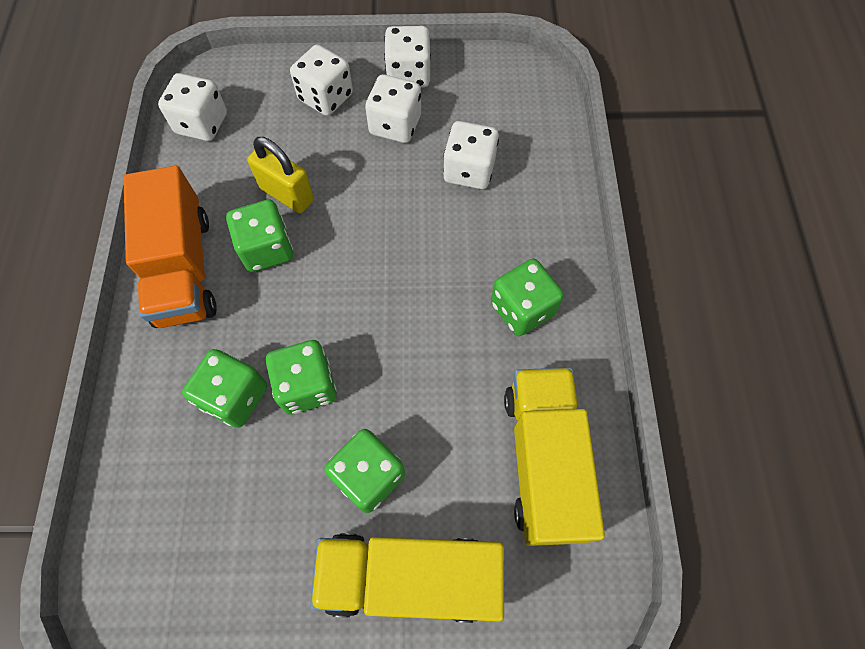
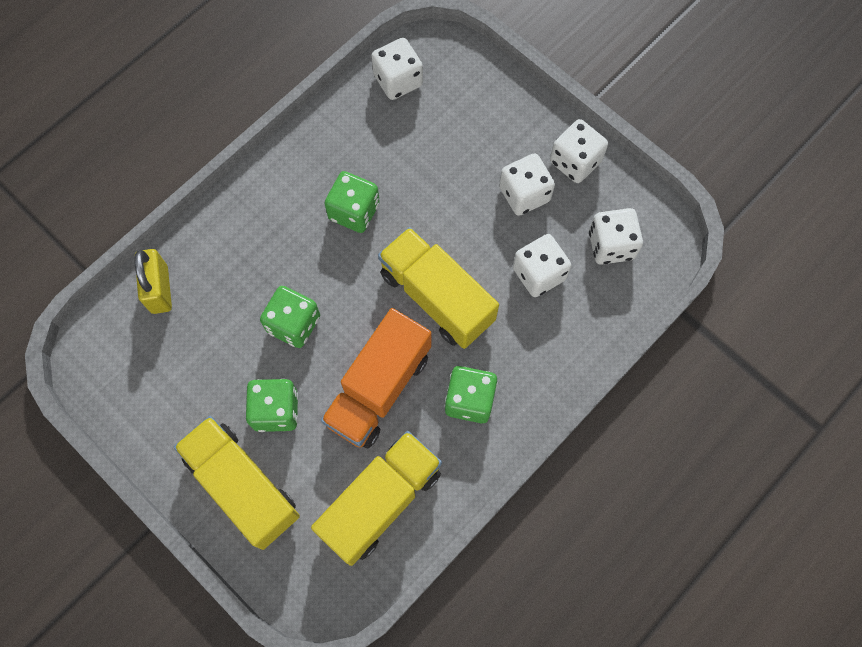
camera: 45 degrees right, 5 degrees up
(183, 268) = (293, 179): orange truck -> orange truck (378, 388)
(235, 397) = (248, 291): green dice -> none
(287, 194) = (402, 183): yellow padlock -> yellow padlock (160, 289)
(326, 97) = (498, 130): white dice -> white dice (611, 245)
(409, 255) = (437, 297): none -> yellow truck

